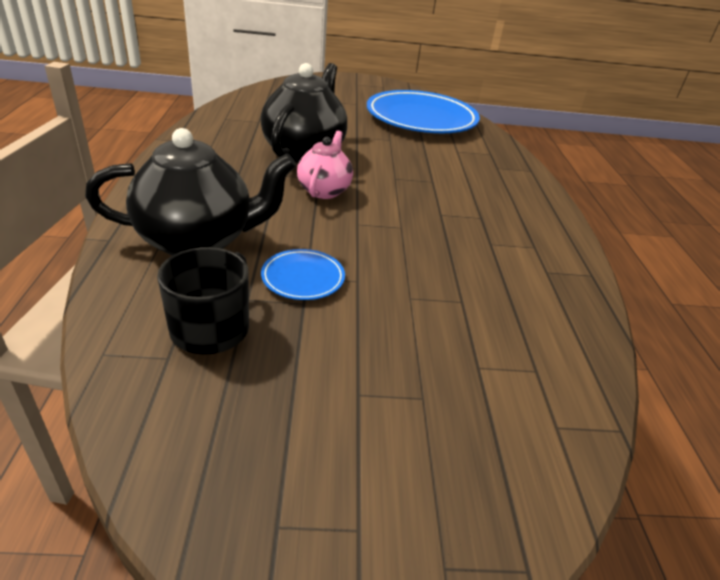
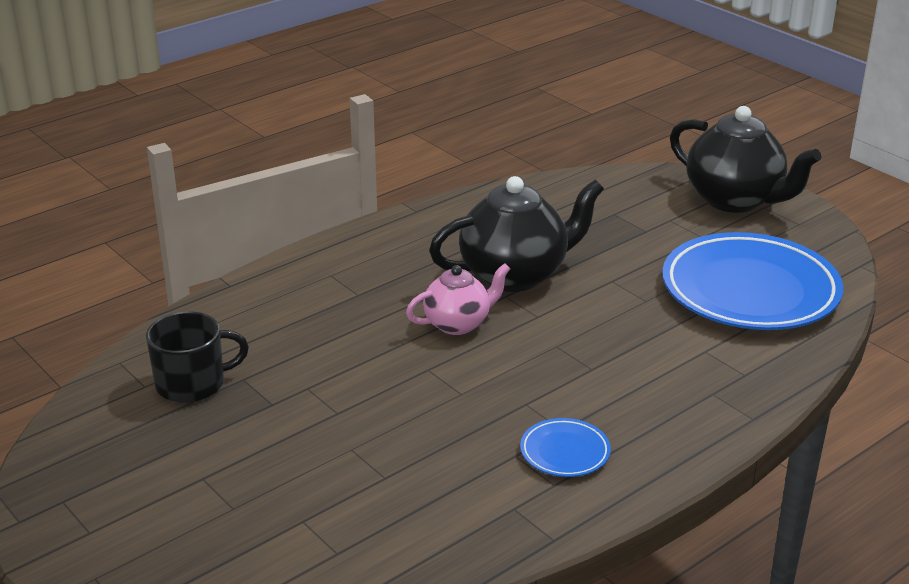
camera: 55 degrees right, 5 degrees down
(198, 241) = (282, 317): black teapot -> black teapot (735, 200)
(303, 278) = (302, 387): blue plate -> blue plate (565, 452)

